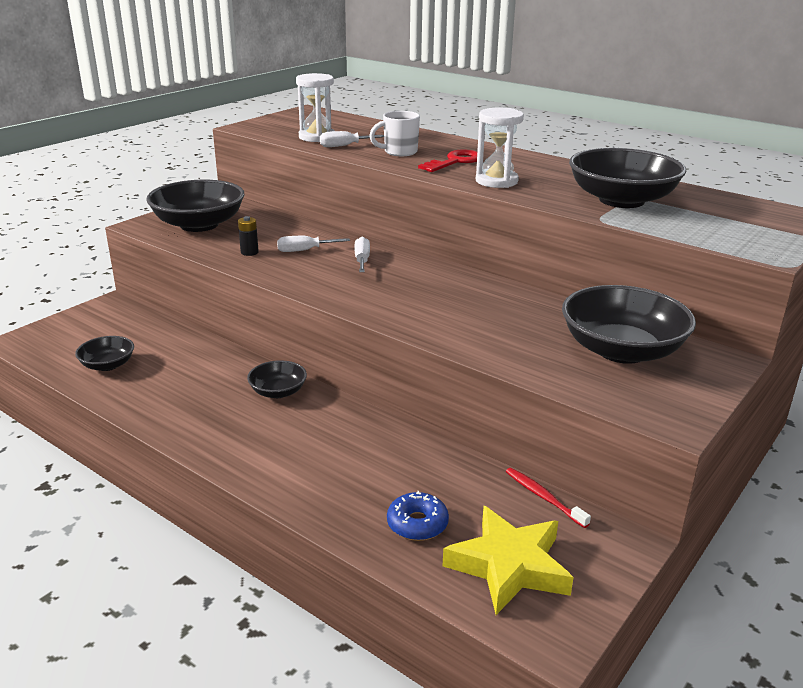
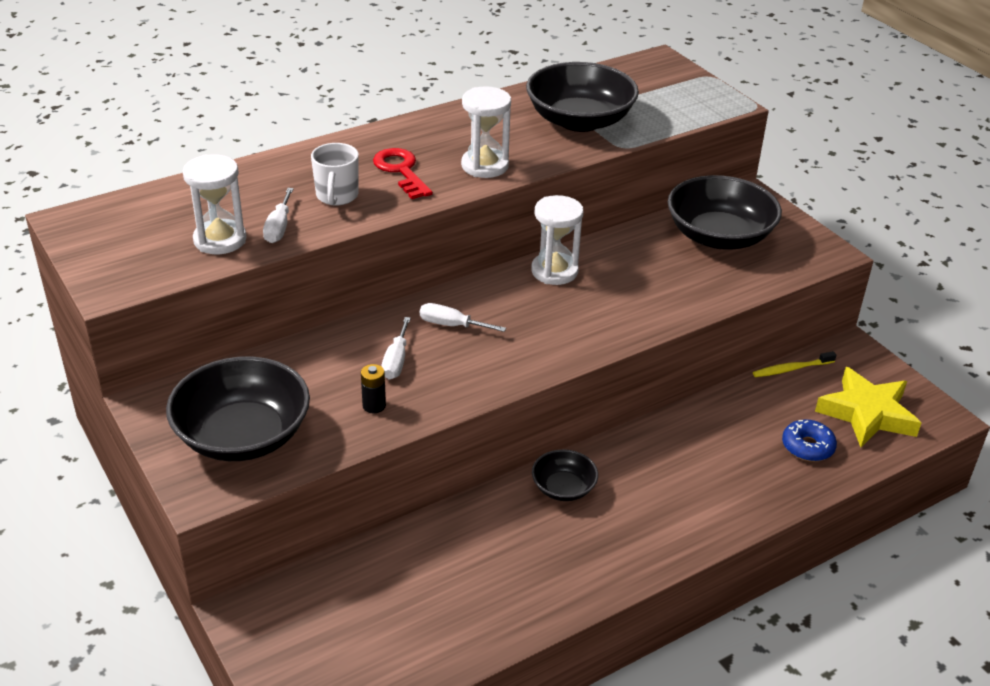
camera: 70 degrees left, 10 degrees up
(108, 365) = (430, 629): black bowl -> none
(472, 284) = (554, 271): none -> white hourglass
(543, 497) = (791, 369): red toothbrush -> yellow toothbrush

